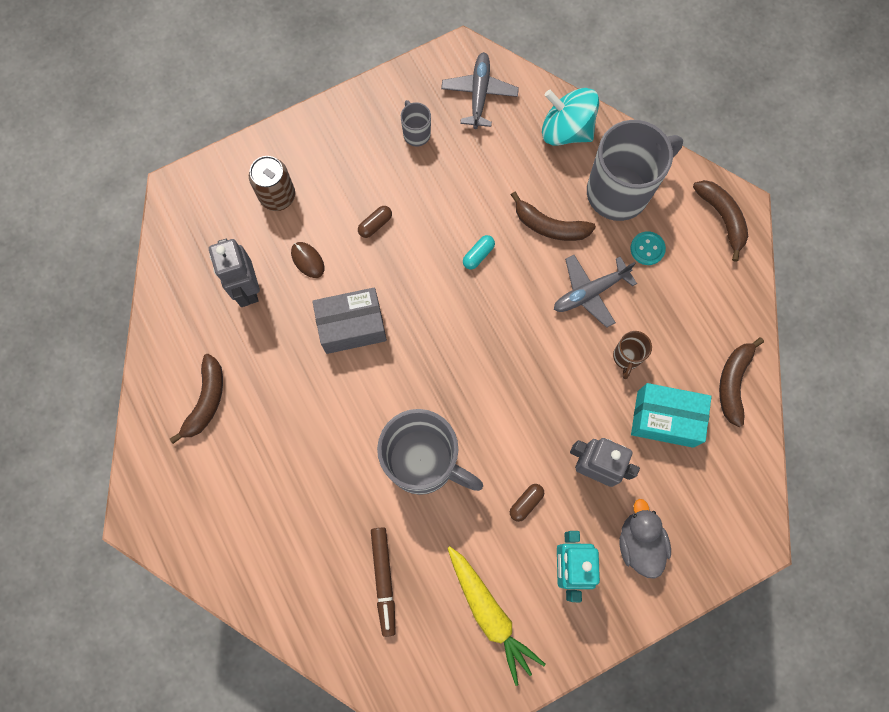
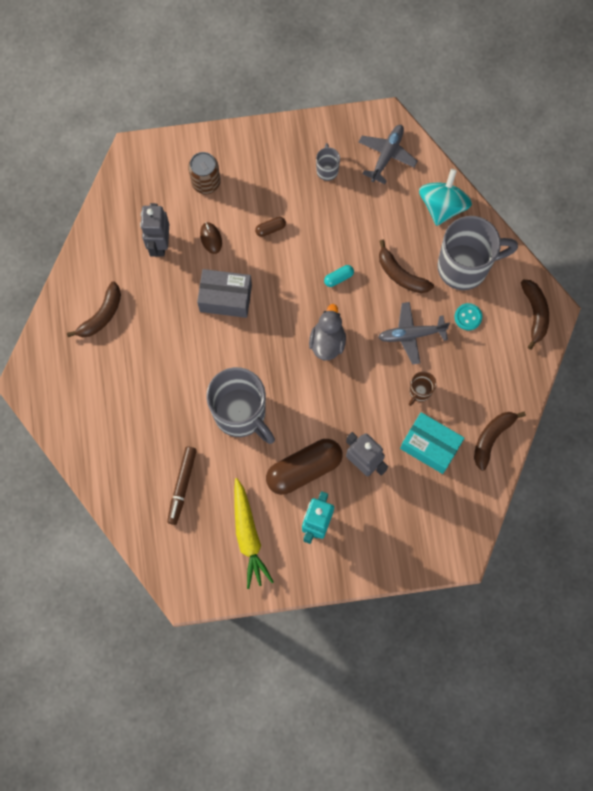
camera: 20 degrees right, 0 degrees up
(526, 503) = (304, 469): brown capsule -> brown capsule, size x2.43
(566, 130) = (442, 205): turquoise spinning top -> turquoise spinning top turned 60 degrees clockwise
(639, 542) = (375, 526): grey duck -> grey duck (327, 341)

